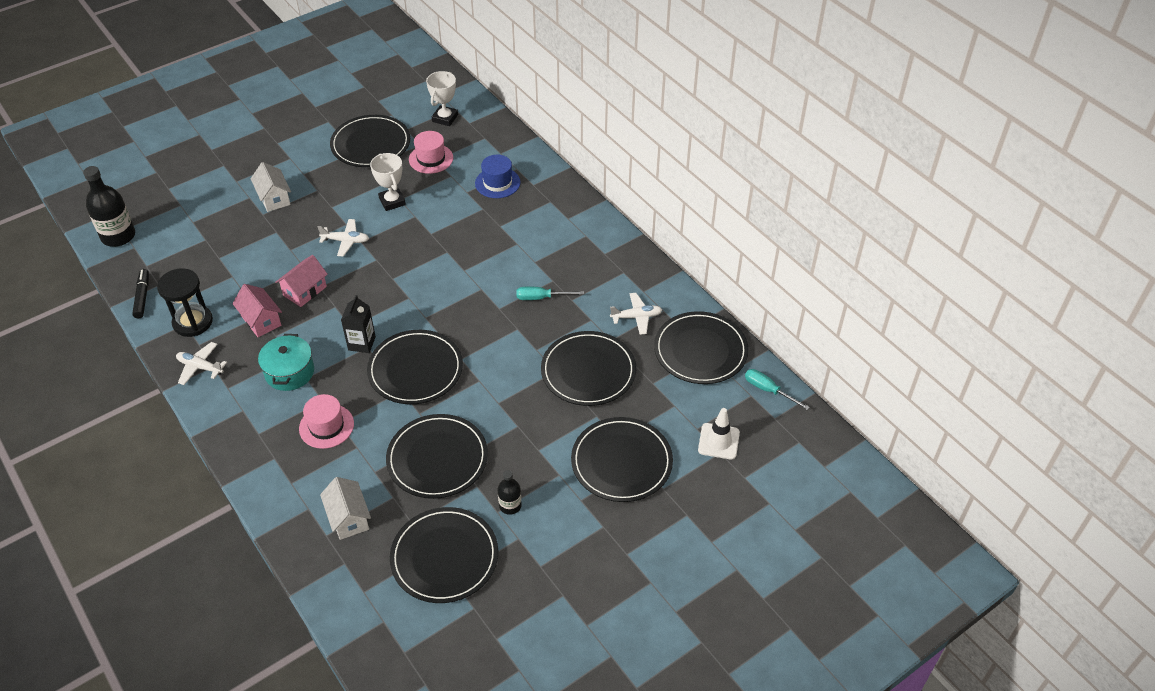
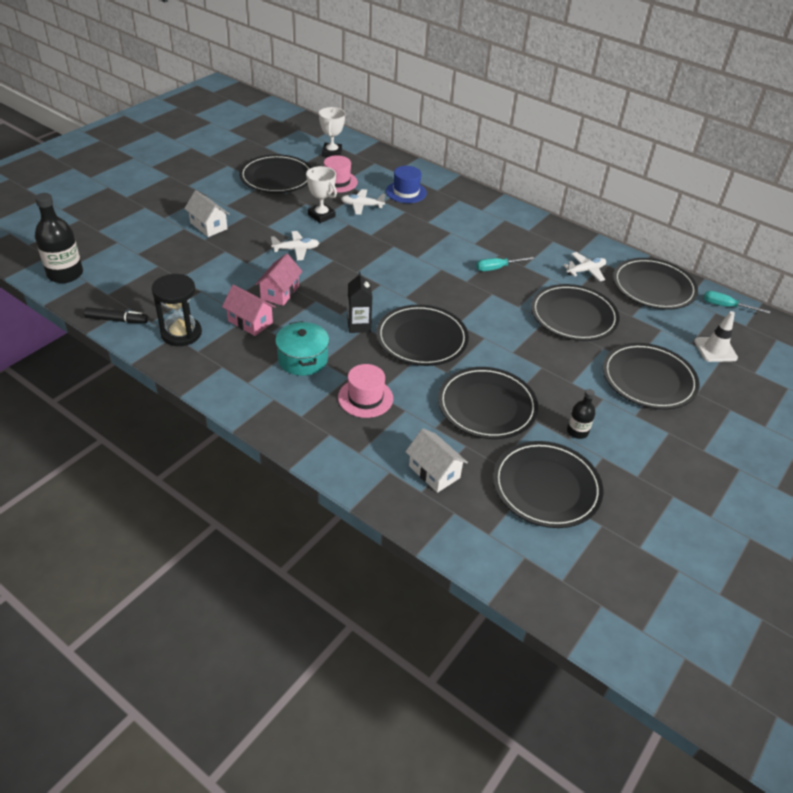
camera: 20 degrees left, 5 degrees down
(142, 297) = (117, 320): black marker -> black marker turned 120 degrees clockwise
(200, 367) = (209, 369): white plane -> white plane (362, 206)

